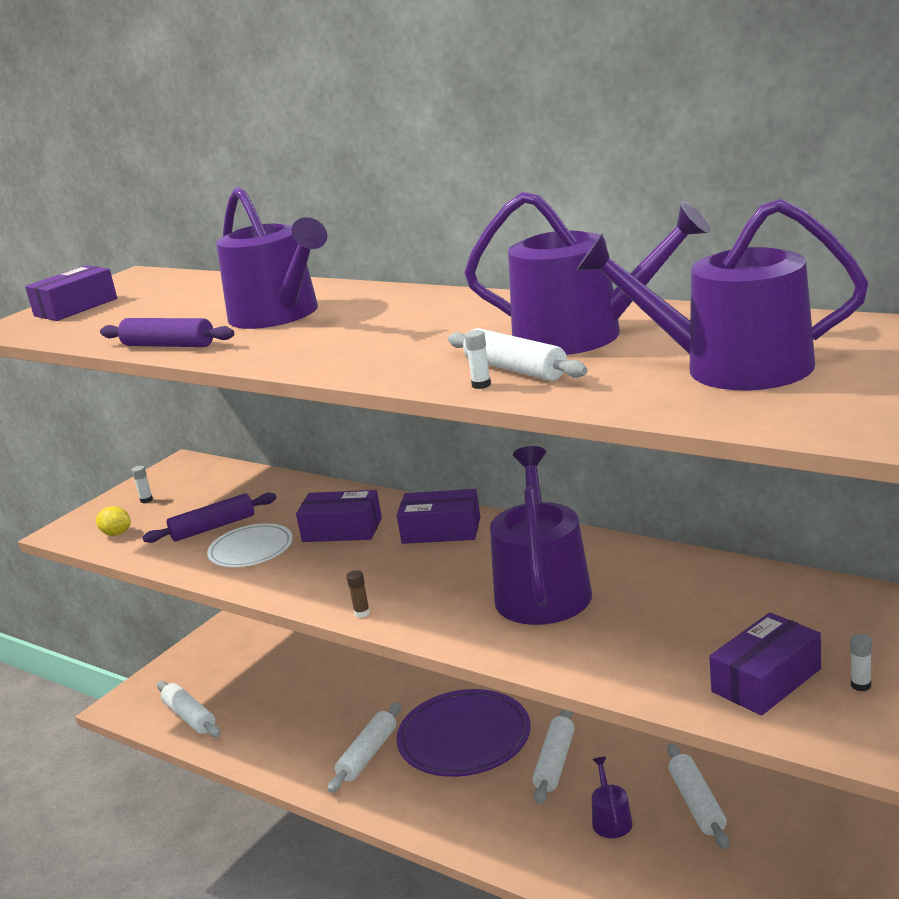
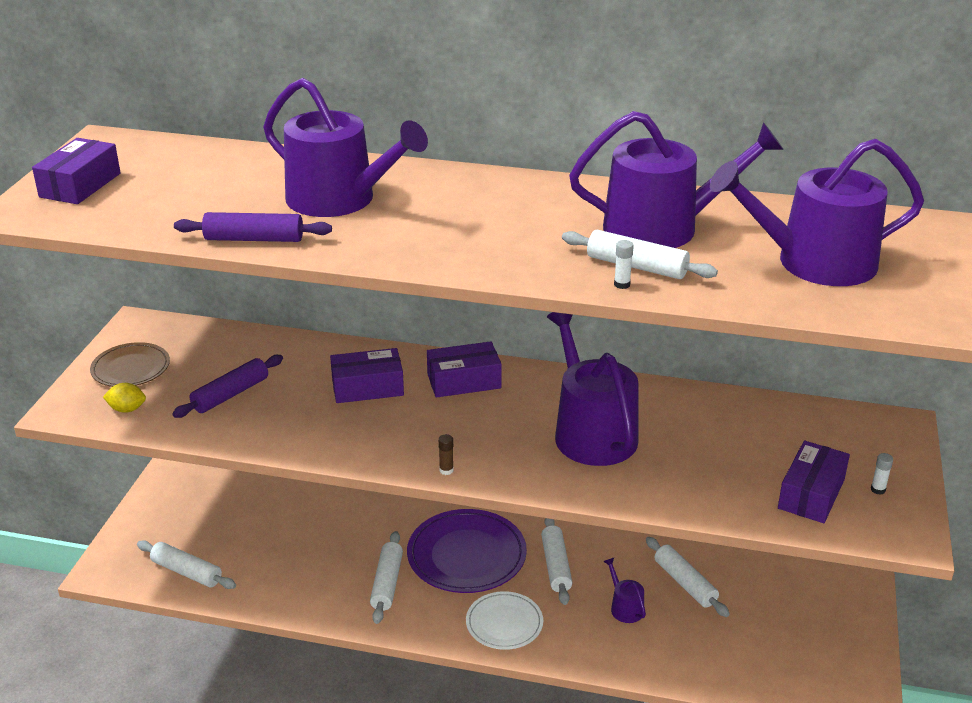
camera: 25 degrees left, 10 degrees up
(146, 500) = (131, 368): white glue stick -> brown plate
(251, 550) = (289, 415): white plate -> white plate (504, 623)

